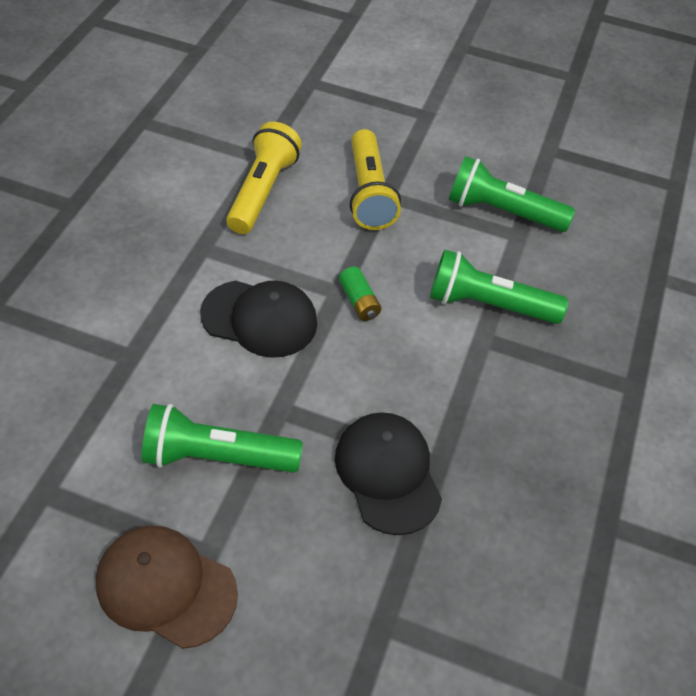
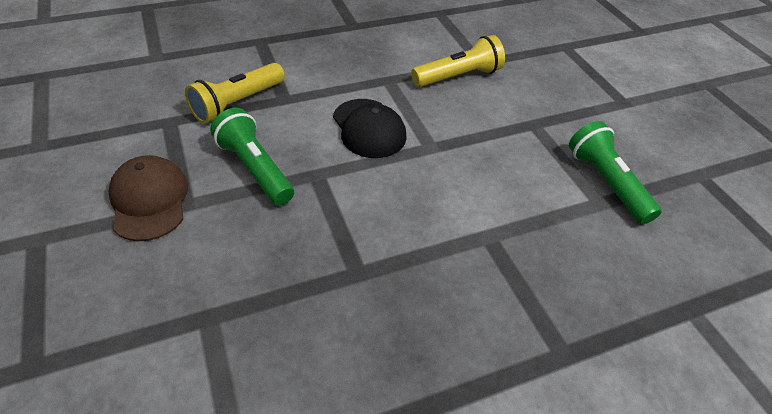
camera: 50 degrees right, 5 degrees down
(359, 301) = (436, 160): green battery -> none
(368, 193) = (523, 115): yellow flashlight -> yellow flashlight (237, 103)
(388, 473) = (323, 251): black cap -> none
(488, 305) = (519, 222): green flashlight -> none

